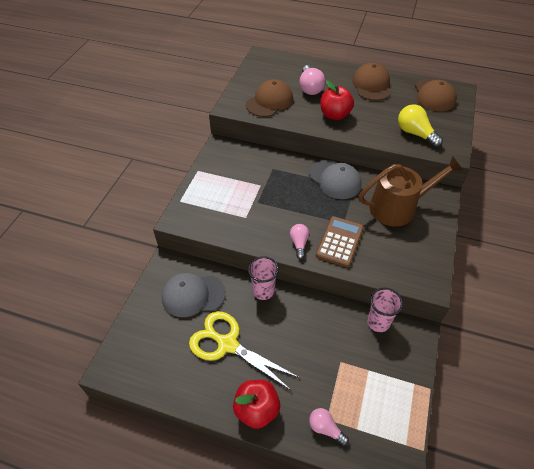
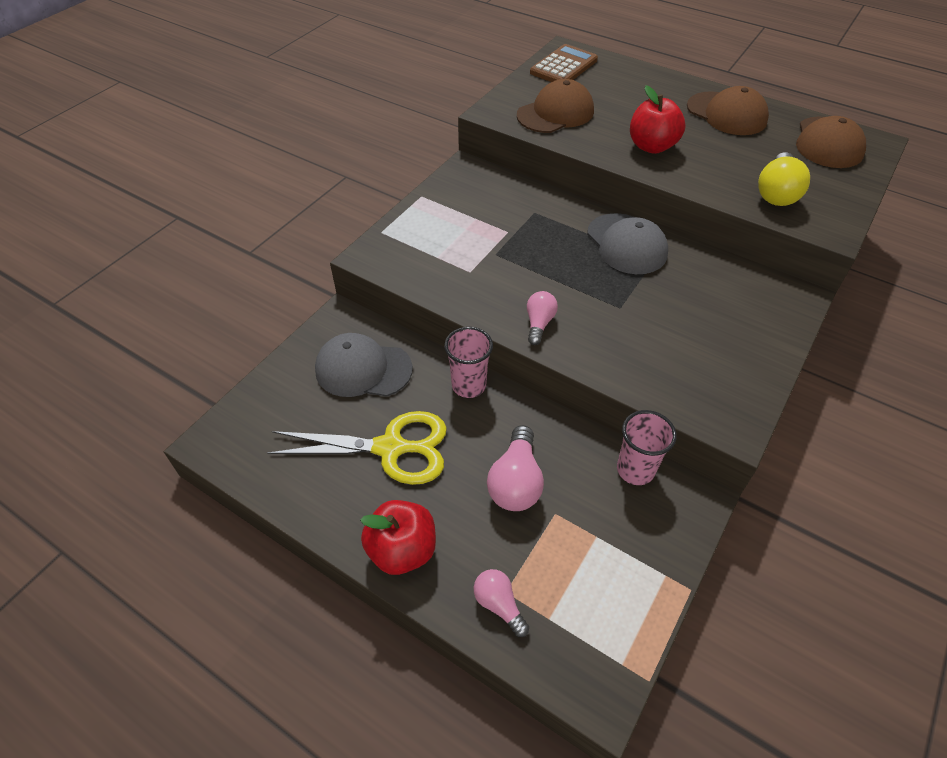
camera: 15 degrees right, 0 degrees up
(227, 344) = (390, 448): yellow scissors -> yellow scissors turned 135 degrees clockwise
(310, 88) = (625, 104): pink light bulb -> pink light bulb (516, 482)
(339, 242) = (604, 333): brown calculator -> brown calculator (563, 66)
(371, 85) = (726, 114): brown cap -> brown cap turned 120 degrees clockwise
(398, 207) = (717, 302): brown watering can -> none
(415, 133) = (776, 193): yellow light bulb -> yellow light bulb turned 135 degrees counterclockwise

